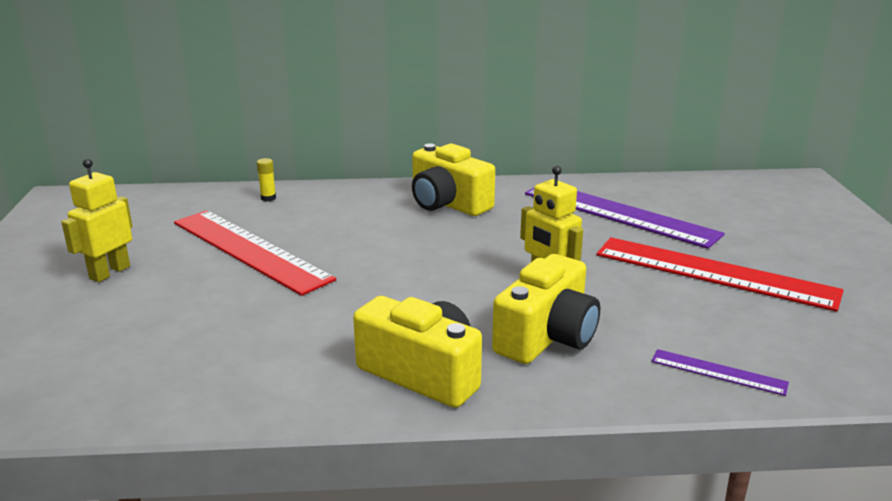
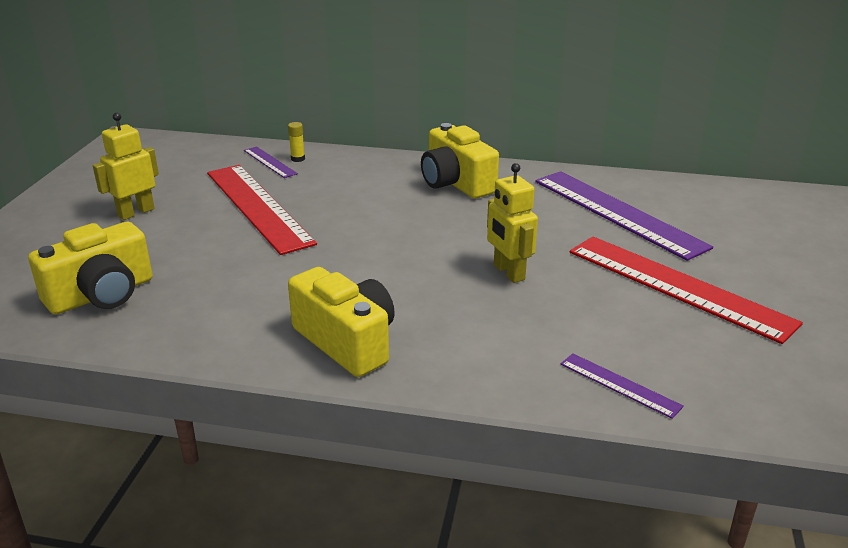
camera: 15 degrees right, 5 degrees up
(238, 204) = (269, 162): none -> purple ruler
(547, 337) = (476, 325): yellow camera -> yellow camera (102, 294)

